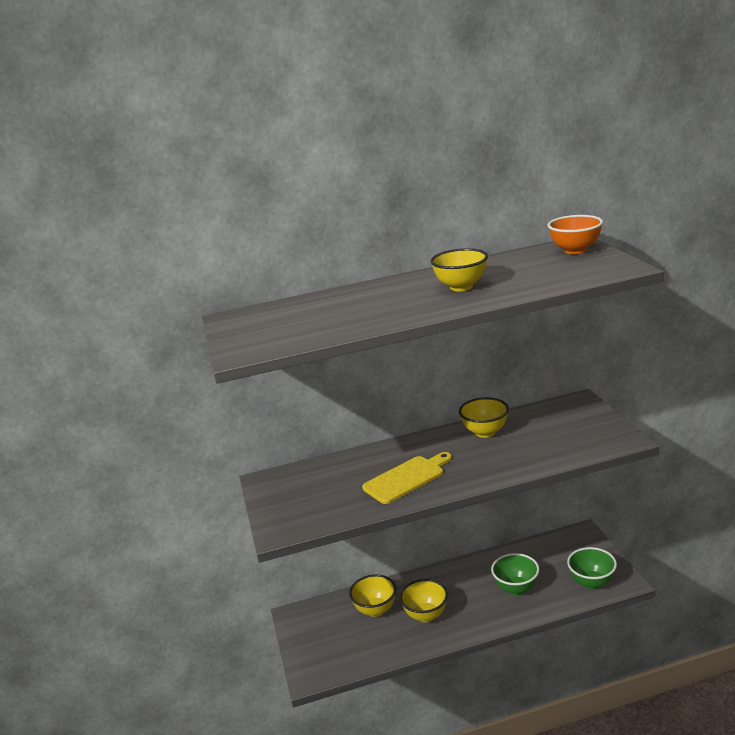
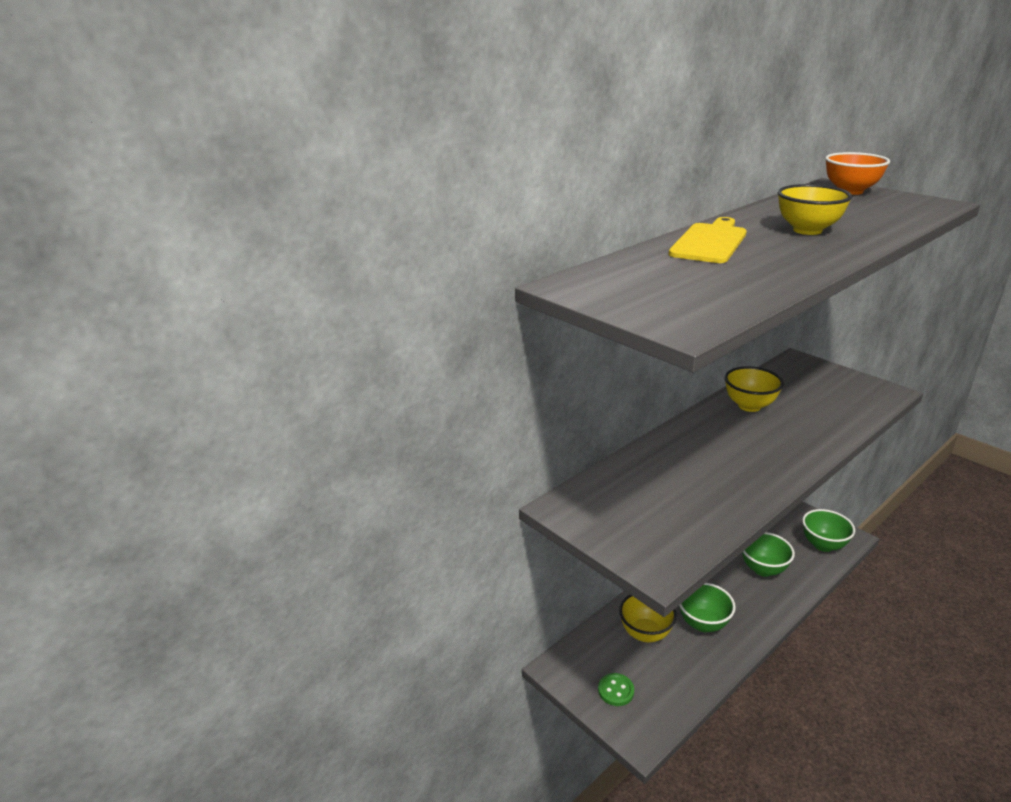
camera: 30 degrees left, 5 degrees up
(320, 641) = (616, 690): none -> green button
(406, 478) = (730, 471): yellow cutting board -> yellow cutting board (709, 242)
(426, 615) = (703, 623): yellow bowl -> green bowl

